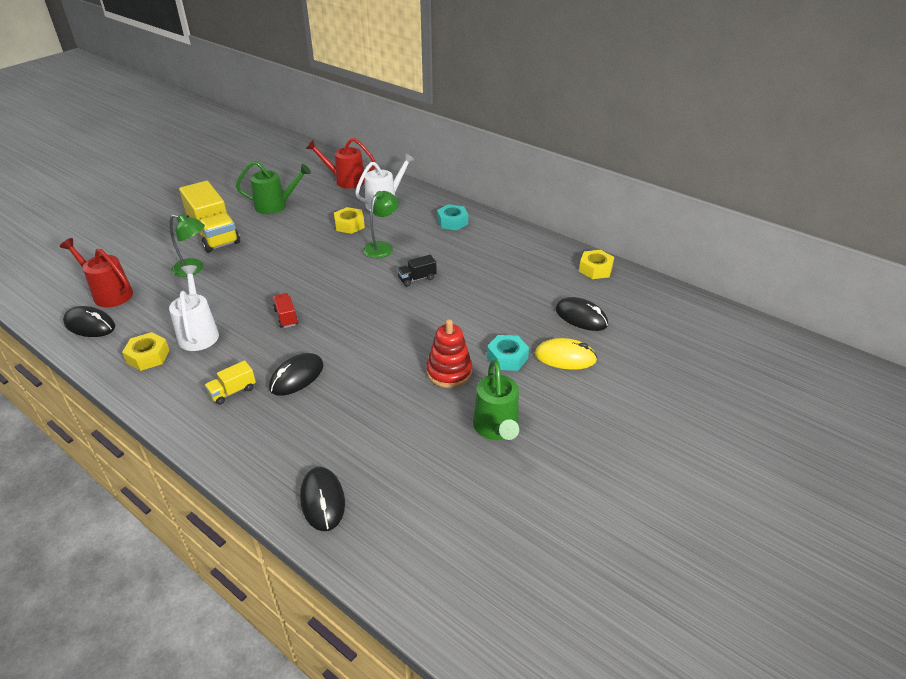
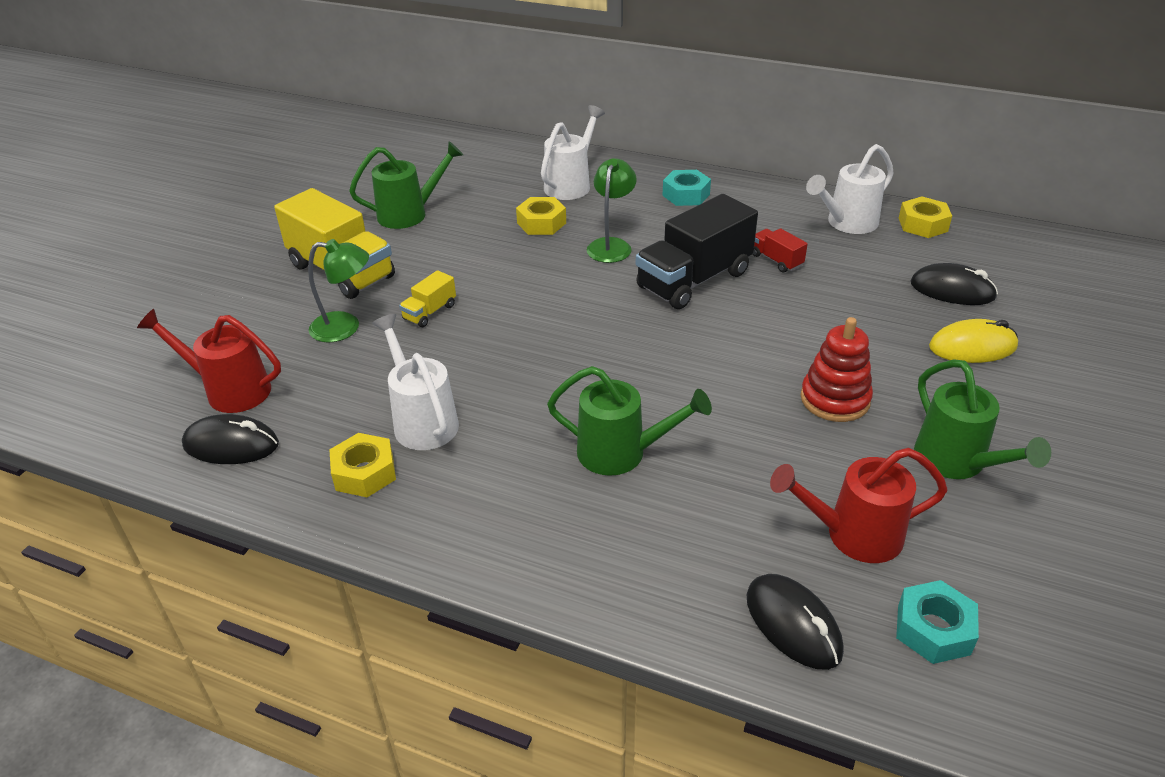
camera: 15 degrees left, 0 degrees up
(233, 391) = (539, 496): yellow truck -> yellow truck (430, 312)
(286, 317) = (542, 370): red truck -> red truck (776, 260)
(297, 377) = (622, 453): black mouse -> green watering can
(345, 181) = (490, 163): red watering can -> red watering can (852, 535)
(417, 279) = (694, 280): black truck -> black truck, size x2.19
(507, 358) = (898, 363): turquoise nut -> turquoise nut (933, 629)
(543, 259) = (846, 223): none -> white watering can

